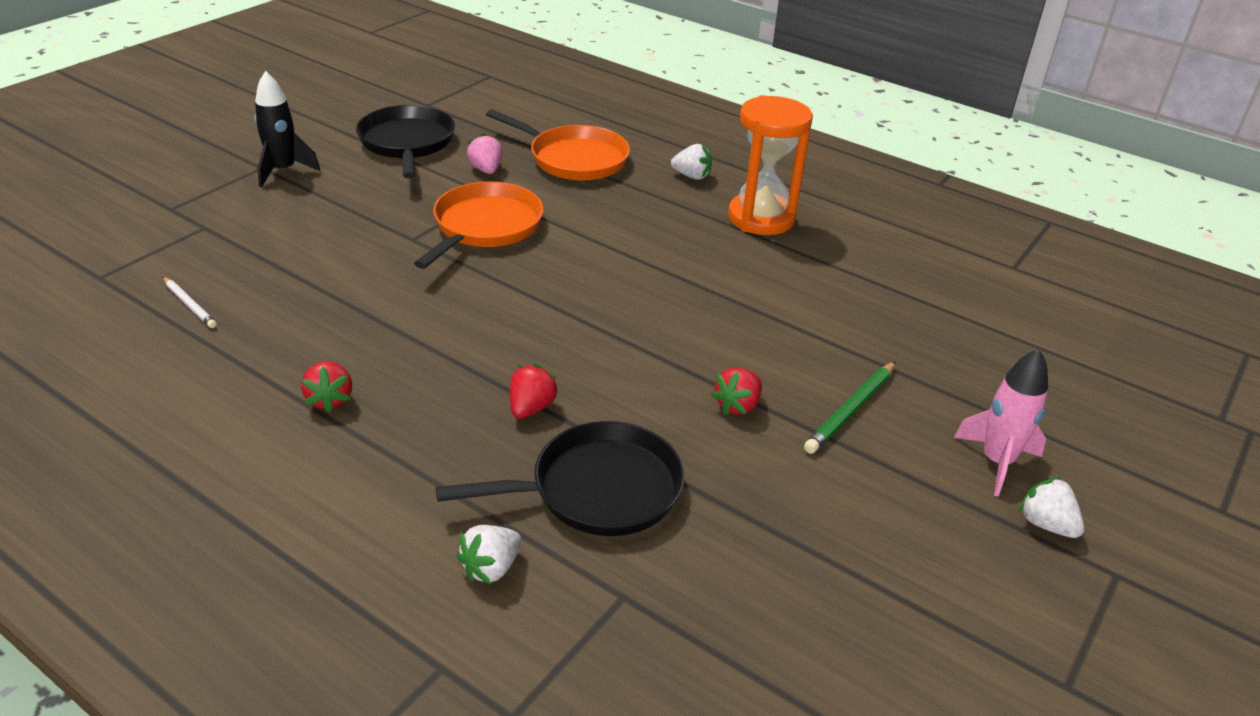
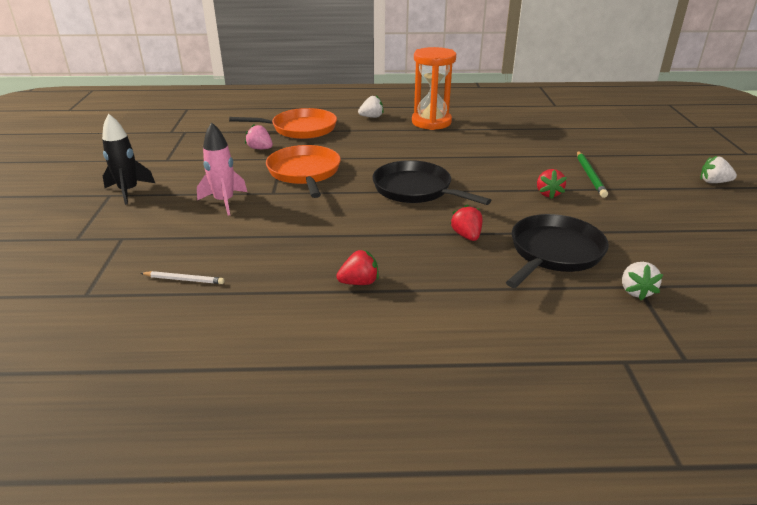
camera: 35 degrees left, 5 degrees down
(330, 399) = (359, 282): red strawberry -> red strawberry turned 60 degrees counterclockwise
(407, 143) = (190, 152): black pan -> black pan (415, 189)
(491, 568) = (569, 308): white strawberry -> white strawberry (635, 291)
(996, 462) = (665, 170): pink rocket -> pink rocket (224, 202)

